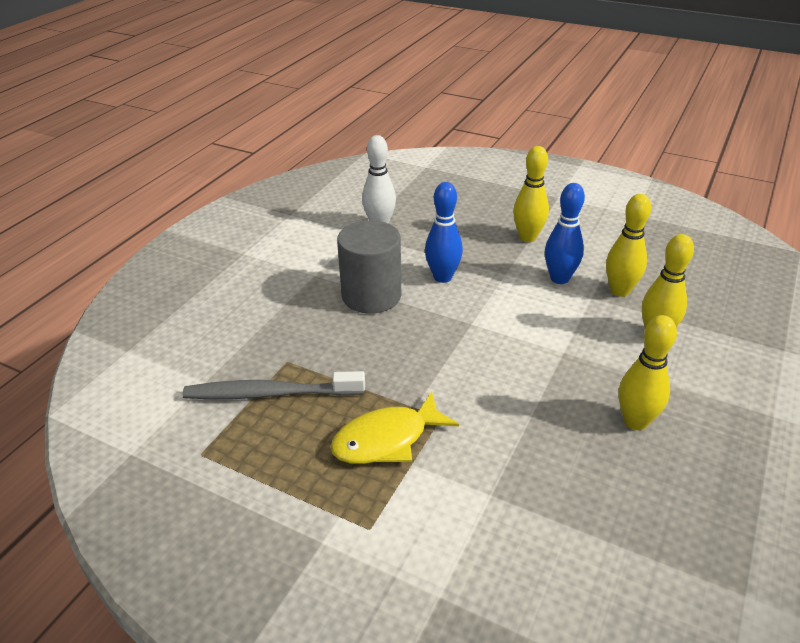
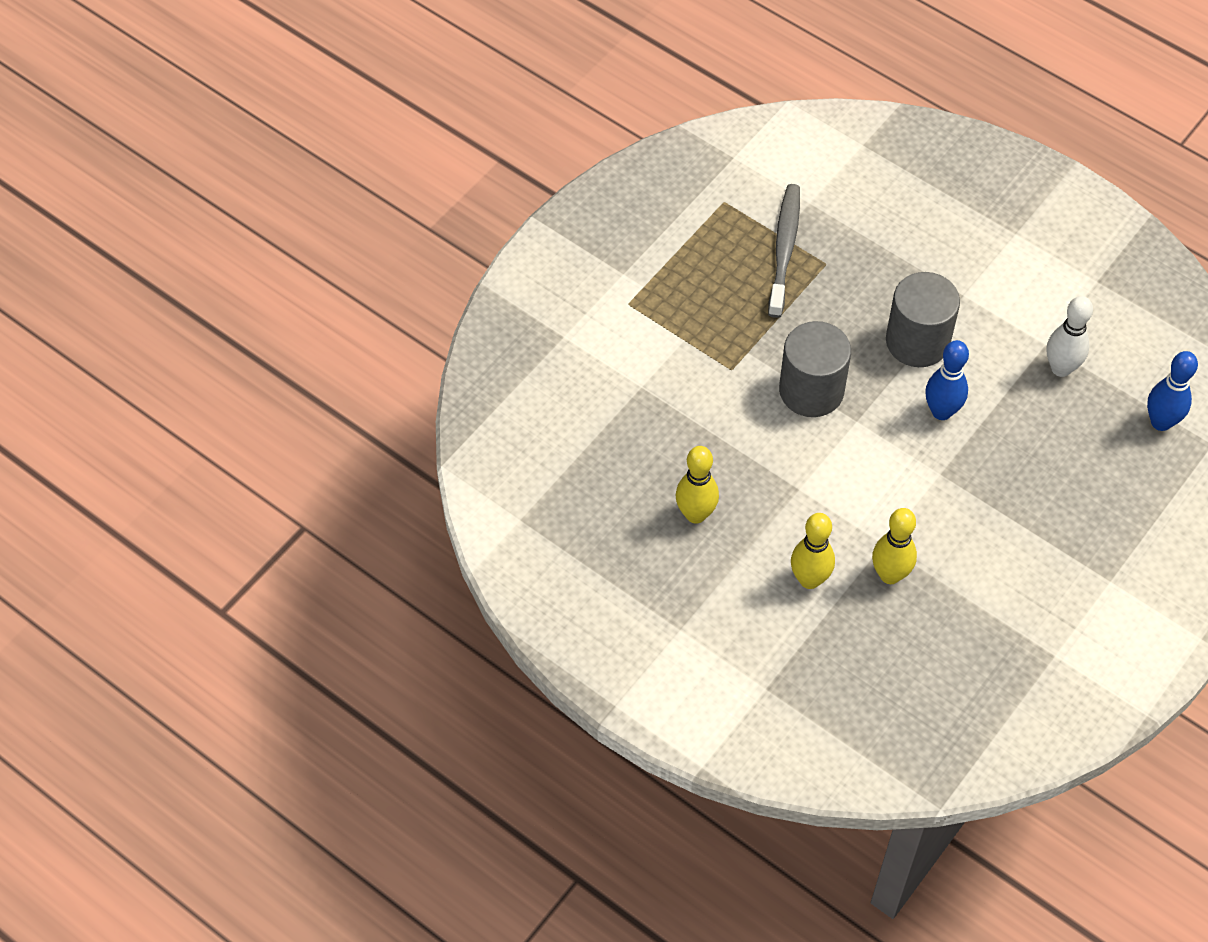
camera: 100 degrees right, 20 degrees up
(387, 439) = (713, 326): yellow fish -> none
(448, 355) = (811, 390): none -> grey cylinder
(527, 237) = (1012, 516): yellow bowling pin -> none
(559, 278) = (922, 523): blue bowling pin -> blue bowling pin (1161, 422)

